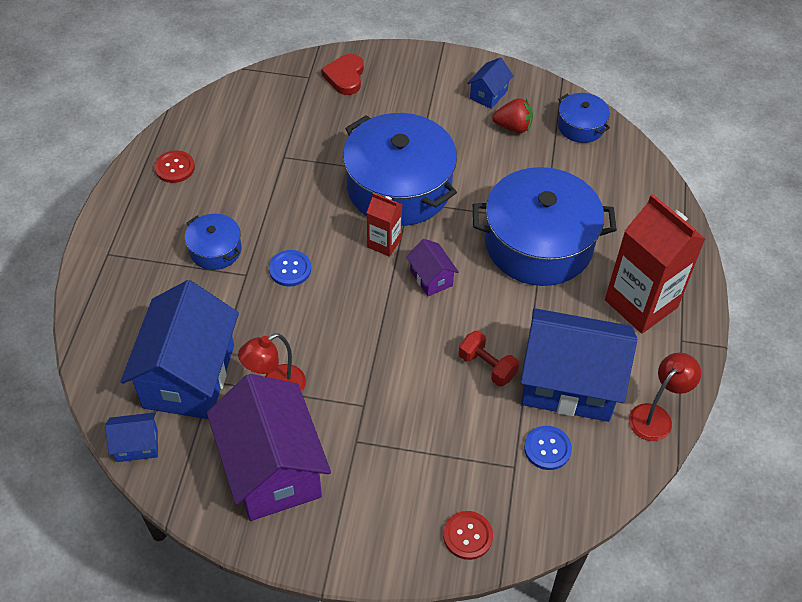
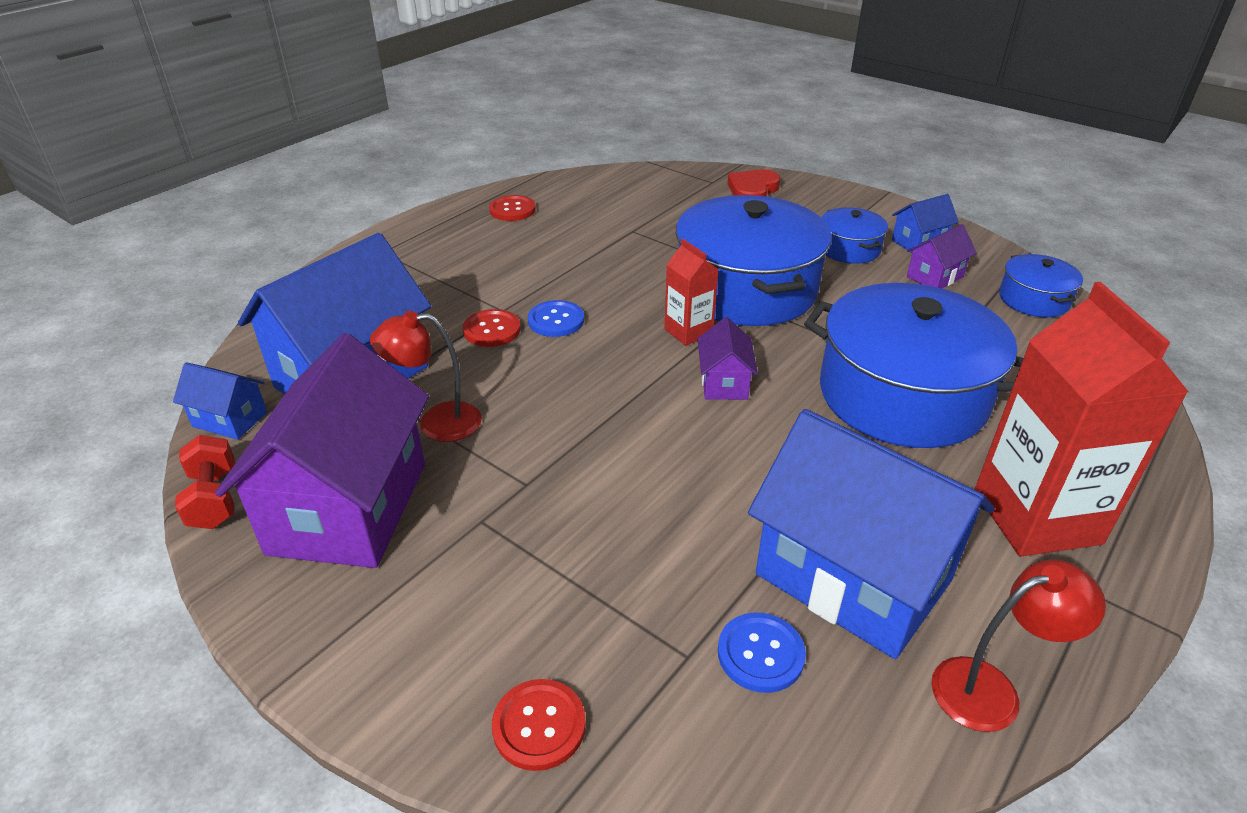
camera: 30 degrees right, 15 degrees down
(215, 250) = (490, 280): blue pot -> blue pot (849, 249)
(252, 296) = (492, 330): none -> red button
(487, 366) = (734, 505): red dumbbell -> red dumbbell (214, 499)
(513, 127) = (934, 277): red strawberry -> purple house

